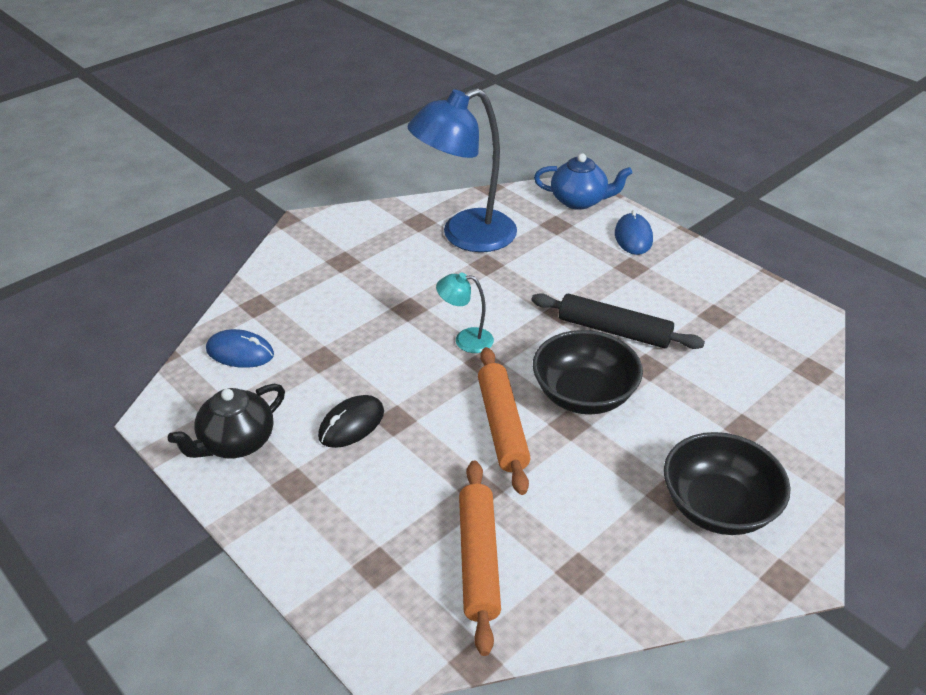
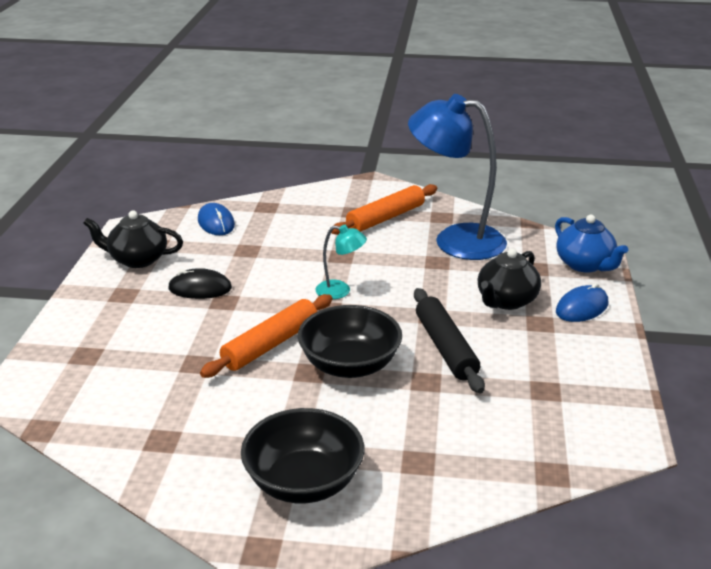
camera: 50 degrees right, 10 degrees down
(465, 340) = (340, 291): turquoise lamp -> turquoise lamp turned 135 degrees clockwise
(478, 560) = (130, 391): orange rolling pin -> orange rolling pin (386, 218)
(584, 264) = (506, 301): none -> black teapot

